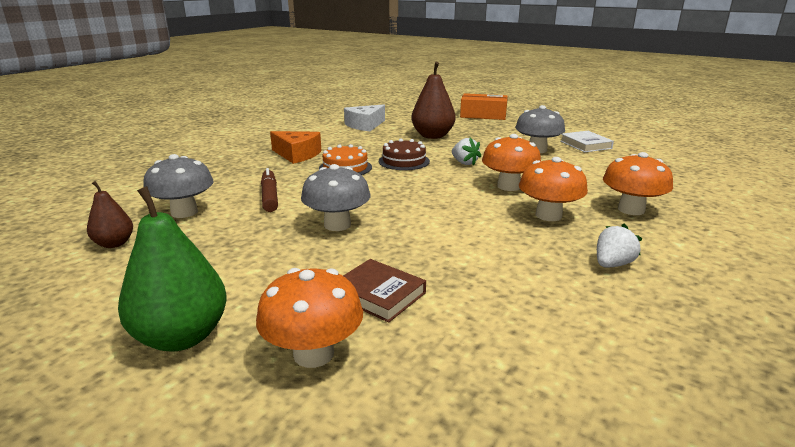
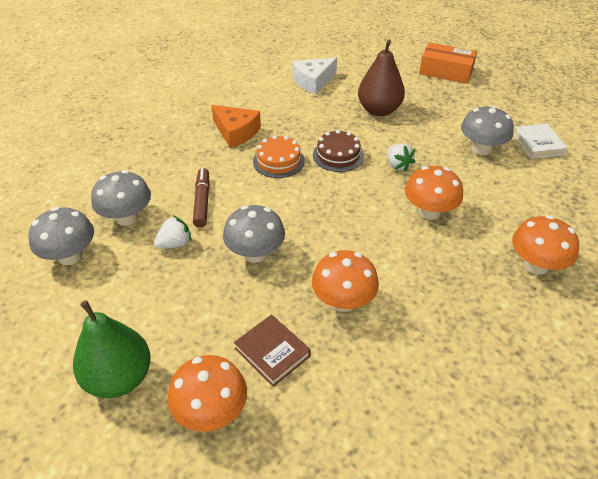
camera: 10 degrees right, 20 degrees up
(114, 244) = (70, 256): brown pear -> grey mushroom
(548, 215) = (451, 264): orange mushroom -> orange mushroom (343, 301)
(612, 264) = (482, 343): white strawberry -> white strawberry (175, 244)

